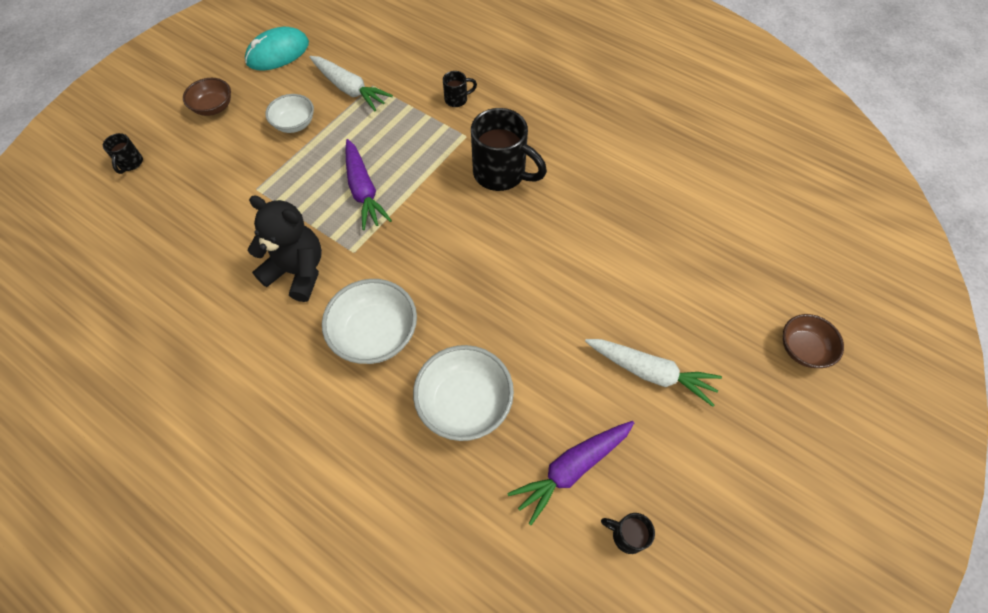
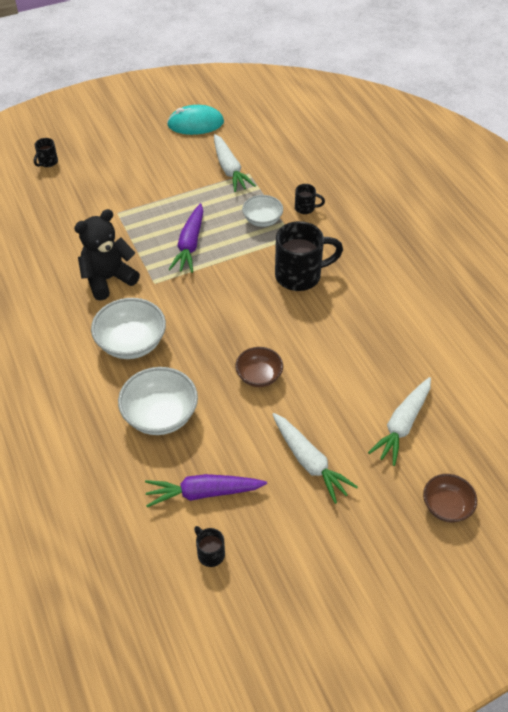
camera: 30 degrees right, 10 degrees down
(214, 107) = (125, 145): brown bowl -> brown bowl (259, 376)
(294, 124) = (173, 179): white bowl -> white bowl (262, 220)
(297, 272) = (108, 279): black teddy bear -> black teddy bear turned 90 degrees counterclockwise
(501, 174) = (300, 275): black mug -> black mug turned 75 degrees counterclockwise
(706, 285) = (402, 425): none -> white carrot

